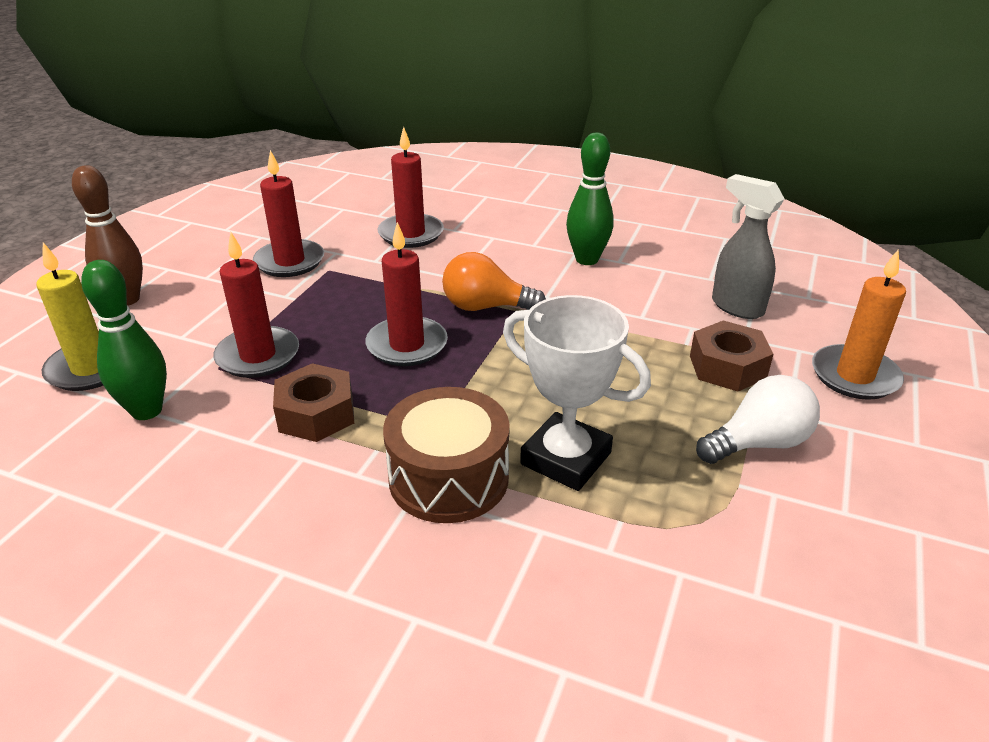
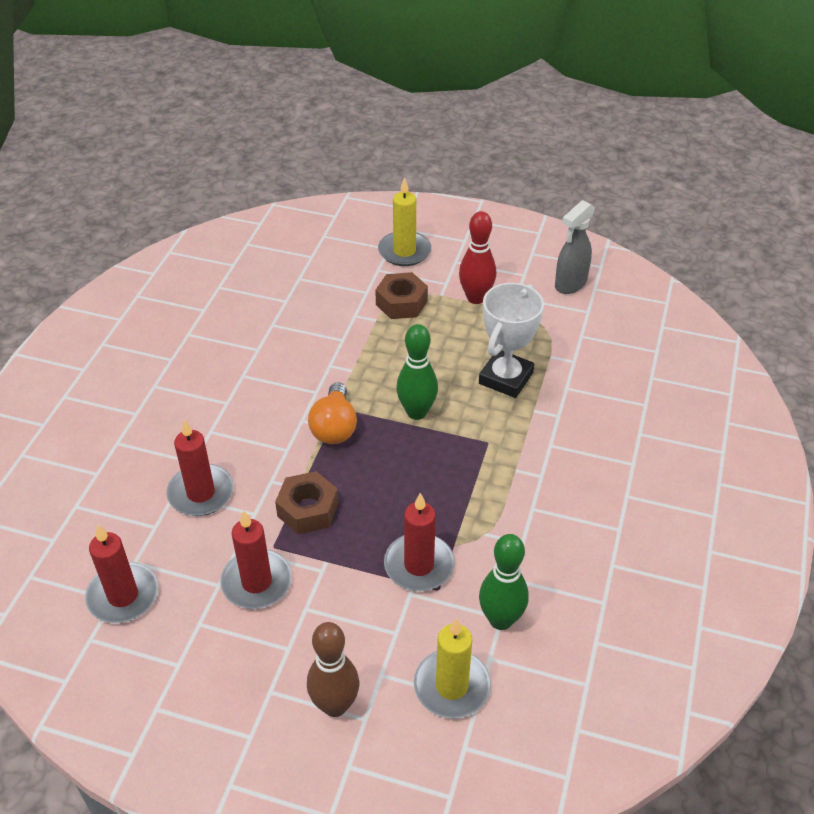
camera: 95 degrees left, 10 degrees up
(316, 414) = (486, 510): brown nut -> brown nut (308, 509)
(407, 345) = (393, 470): red candle -> red candle (123, 596)
(449, 478) = (534, 430): brown drum -> none
(587, 259) = (255, 368): green bowling pin -> green bowling pin (416, 412)
(736, 307) = (327, 291): grey spray bottle -> grey spray bottle (570, 284)
(758, 443) = (476, 298): white light bulb -> red bowling pin
(854, 376) = (404, 251): orange candle -> yellow candle

